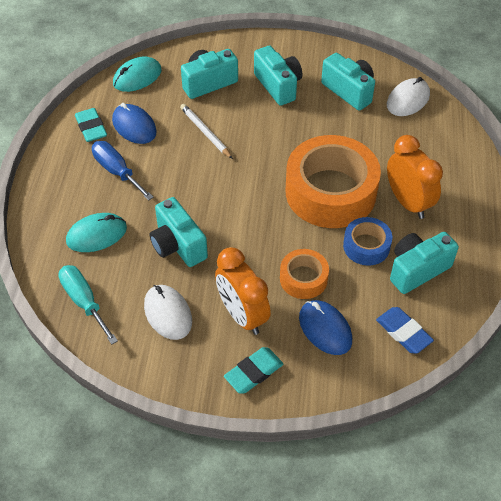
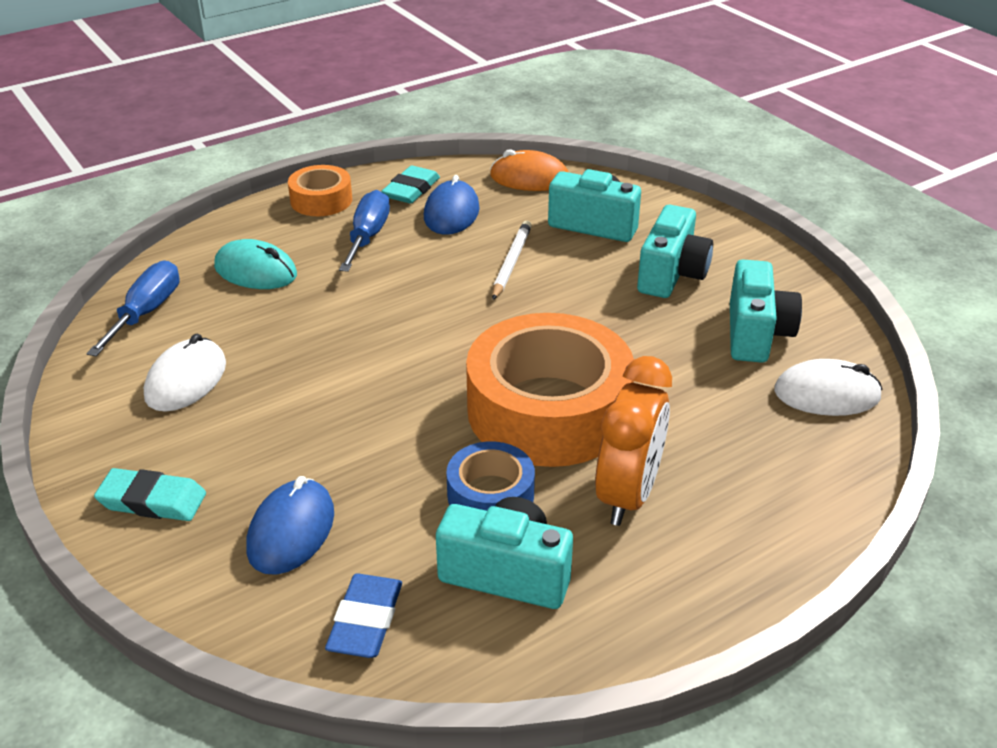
camera: 50 degrees right, 15 degrees down
(84, 302) = (146, 312): turquoise screwdriver -> blue screwdriver
(137, 77) = (529, 178): turquoise mouse -> orange mouse
(178, 245) = (304, 333): turquoise camera -> none
(242, 315) = (242, 441): orange clock -> none
(303, 278) = (362, 464): orange tape -> orange tape (321, 200)

